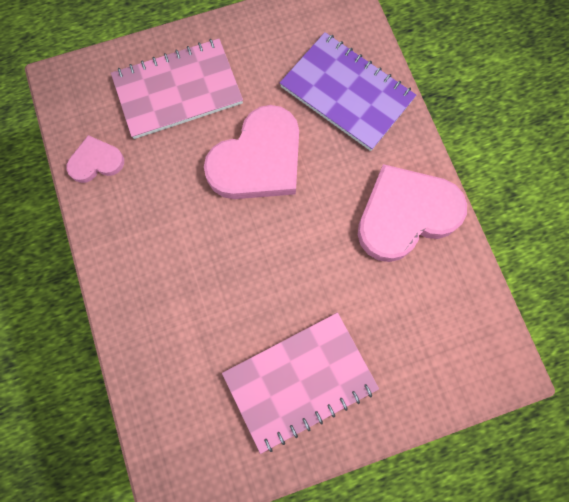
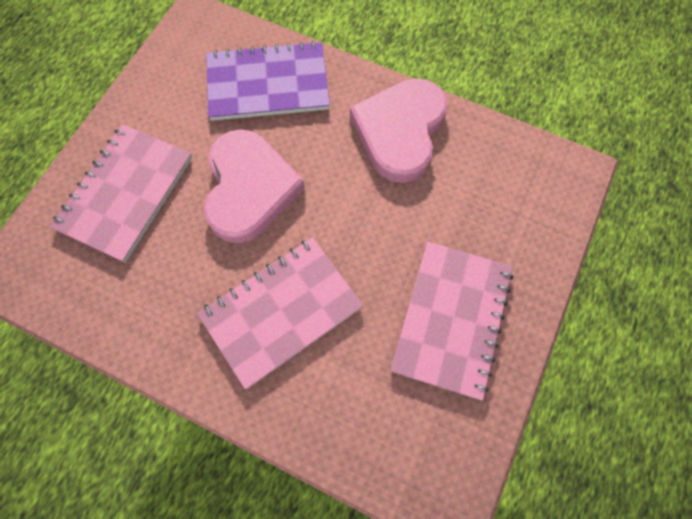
camera: 45 degrees left, 5 degrees down
(96, 162) = (108, 310): pink heart -> none
(196, 264) = (281, 311): none -> pink notebook

